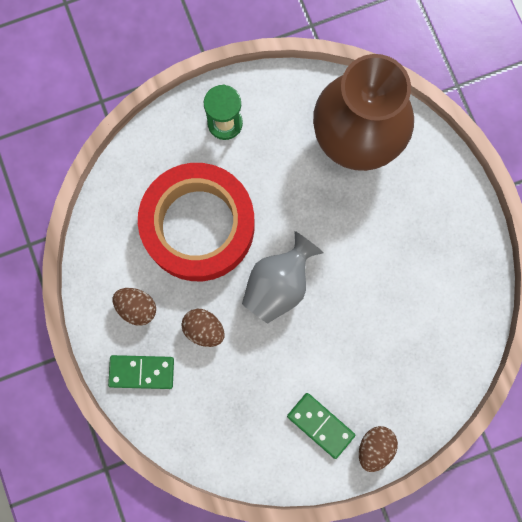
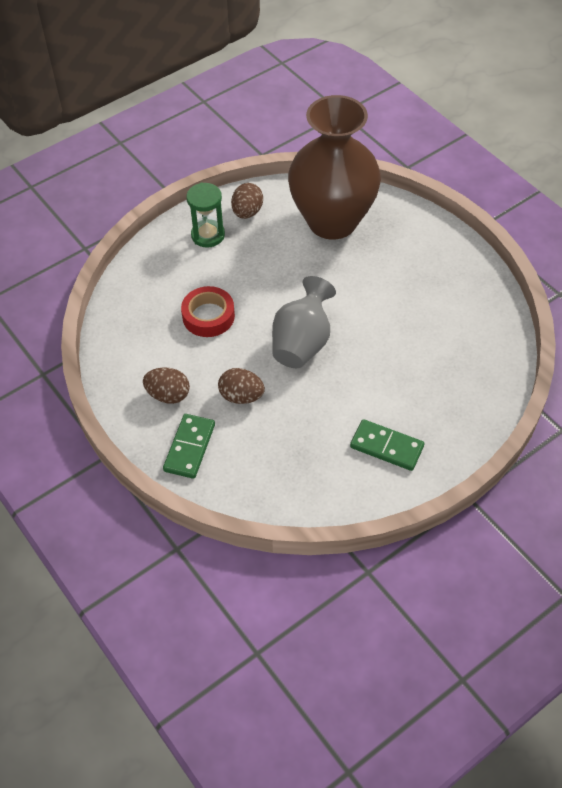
camera: 15 degrees left, 25 degrees down
(142, 372) = (189, 448): green domino -> green domino turned 60 degrees counterclockwise
(198, 226) = (208, 316): red tape -> red tape, size x0.47
(374, 447) = (447, 451): brown egg -> brown egg (247, 212)

